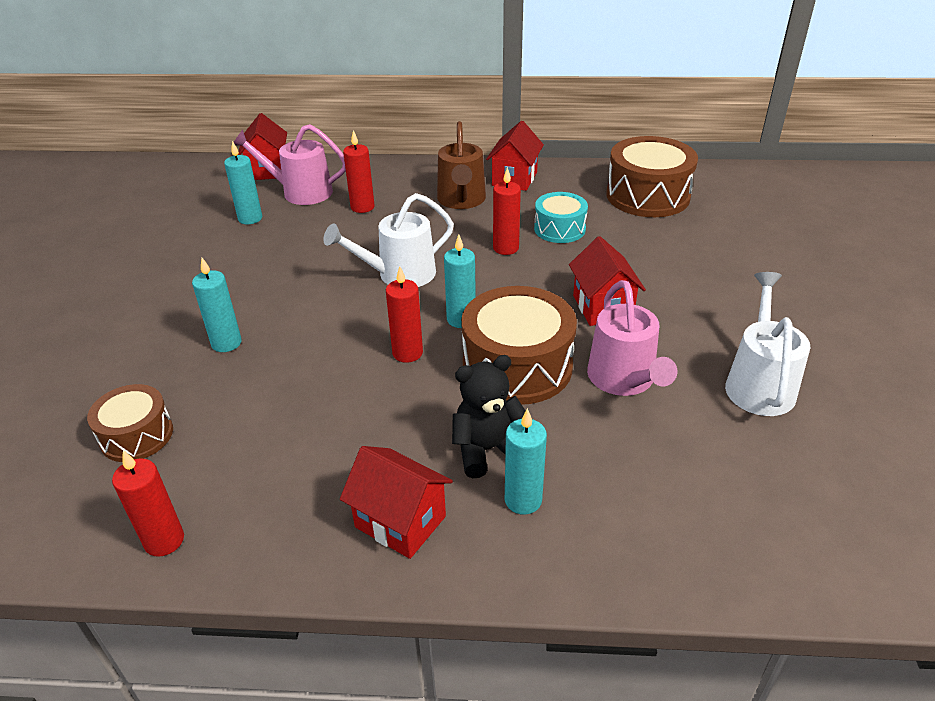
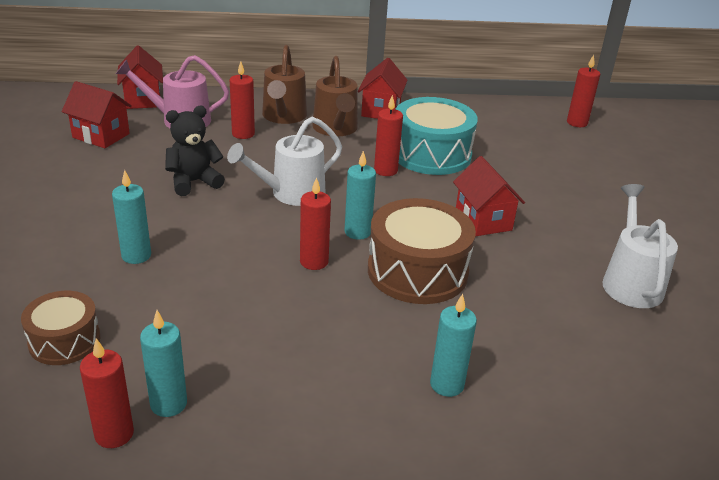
camera: 10 degrees left, 5 degrees down
(250, 218) = (135, 143): turquoise candle -> turquoise candle (168, 404)
(400, 521) = (339, 407): red house -> red house (101, 136)
(409, 187) = (283, 117): none -> brown watering can
(488, 449) = (406, 343): black teddy bear -> black teddy bear (194, 182)
(559, 229) = (431, 154): turquoise drum -> turquoise drum, size x1.71
(624, 380) = (515, 281): pink watering can -> none
(647, 196) = (503, 126): brown drum -> none
(733, 190) = (577, 123): none -> red candle

